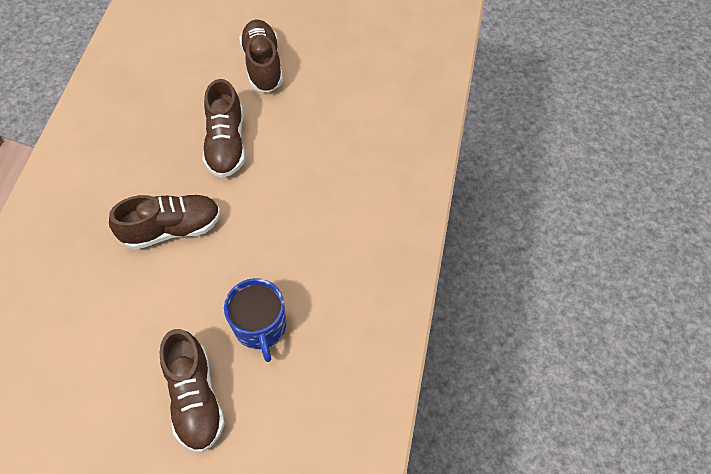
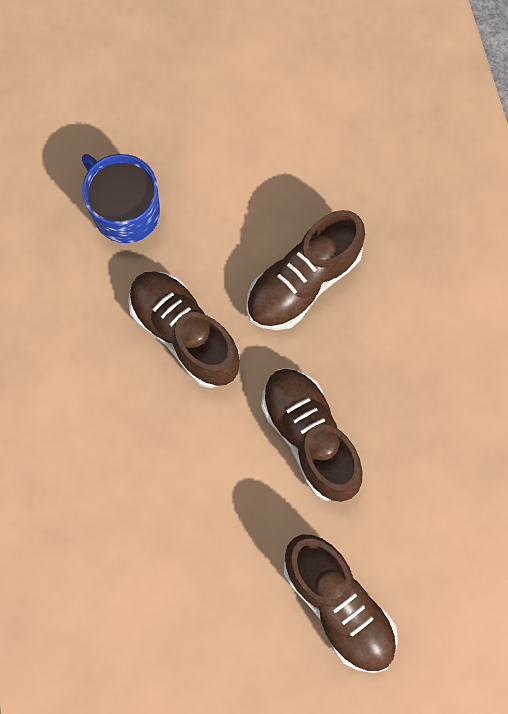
camera: 155 degrees right, 15 degrees up
(195, 398) = (154, 107): brown shoe -> brown shoe (184, 333)

